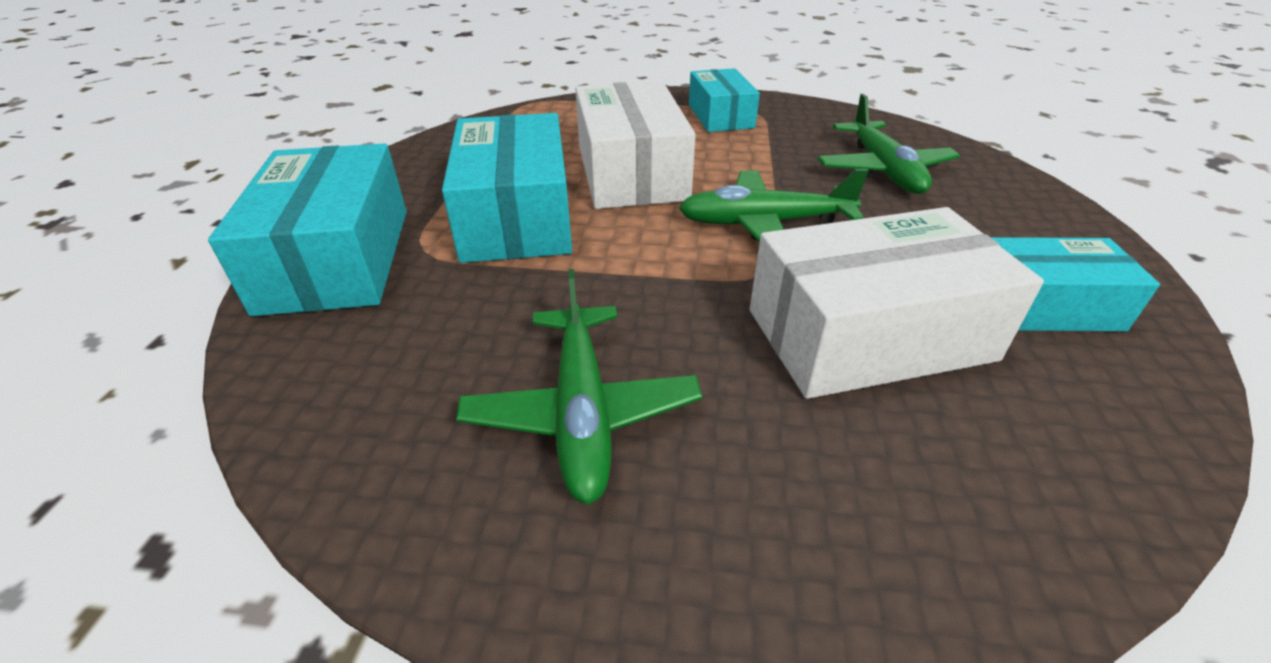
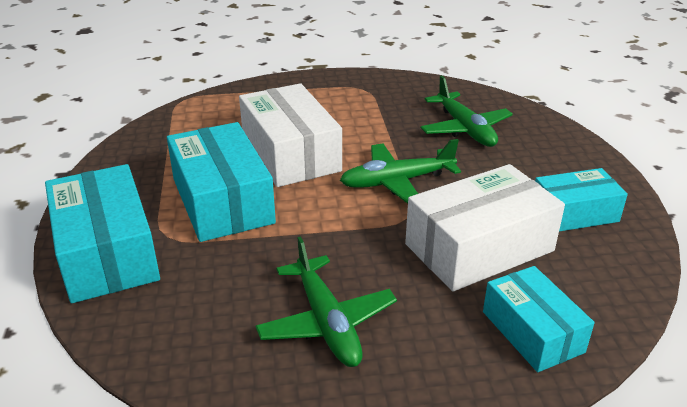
camera: 15 degrees left, 5 degrees down
(720, 116) = (339, 96): turquoise box -> turquoise box (532, 331)

